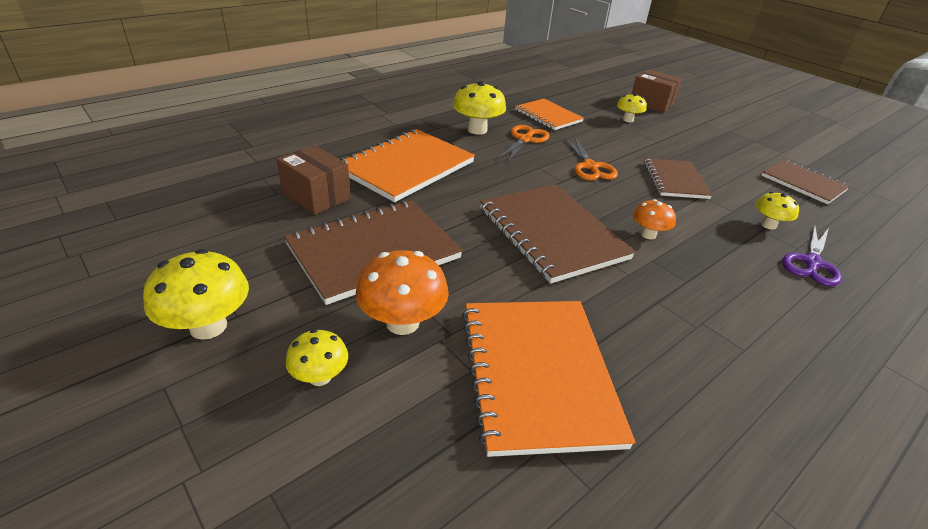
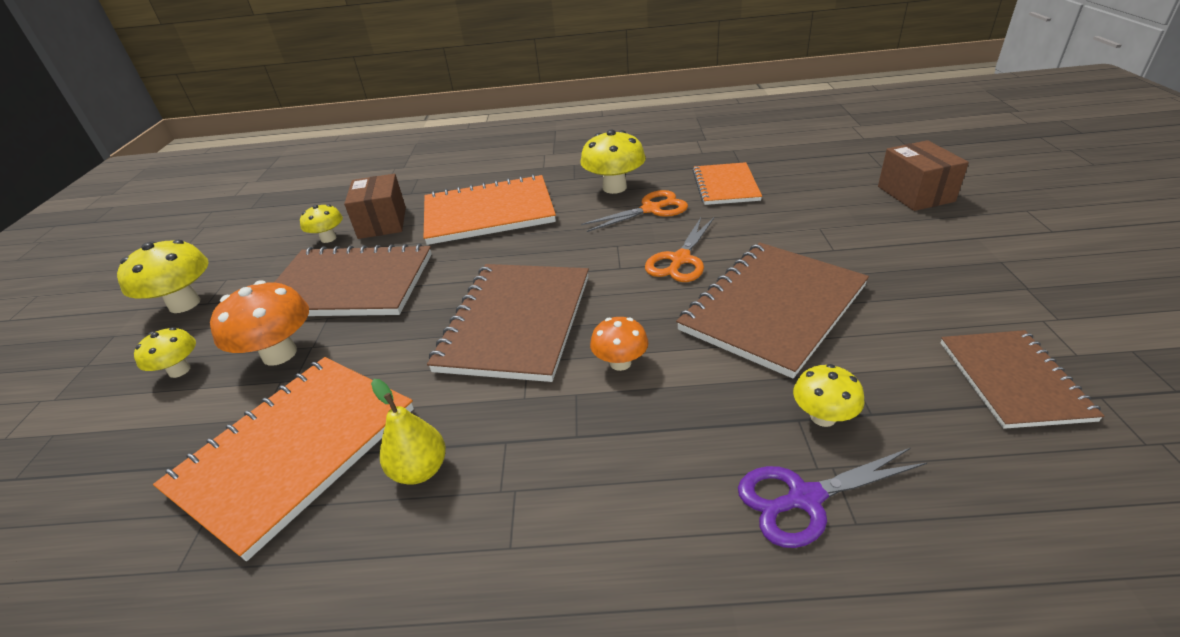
camera: 45 degrees right, 0 degrees up
(628, 120) = (835, 210): yellow mushroom -> yellow mushroom (328, 238)
(638, 340) = (420, 470): none -> yellow pear
(675, 180) = (773, 308): brown notebook -> brown notebook, size x1.65

